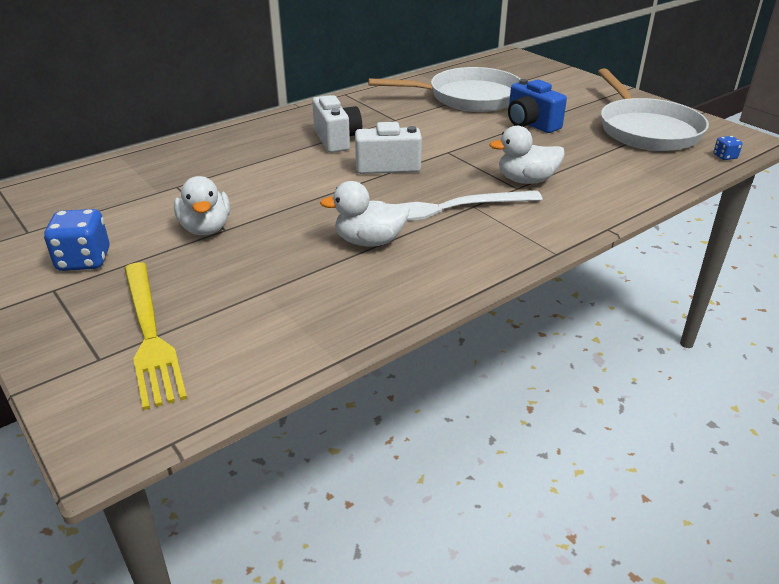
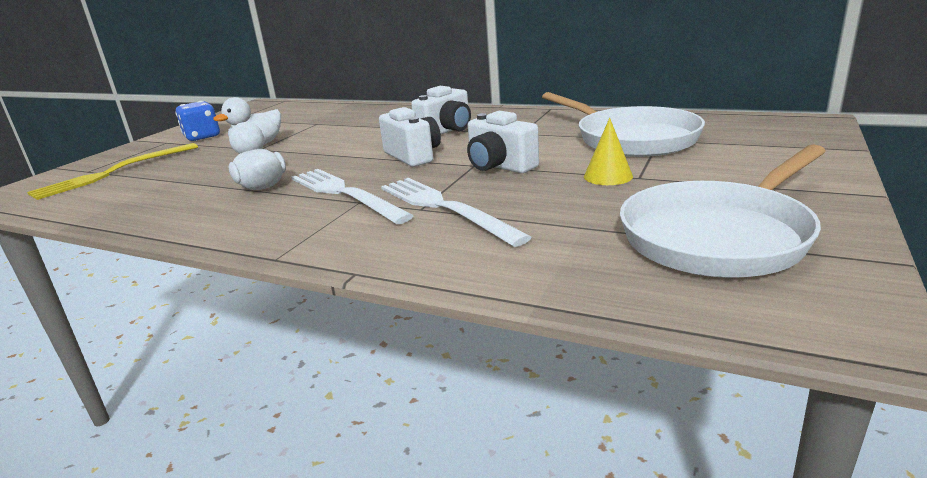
camera: 65 degrees right, 10 degrees down
(465, 145) = (499, 166): none -> white camera
(526, 180) = (444, 208): white duck -> white fork
(531, 124) = (608, 176): blue camera -> yellow cone
(725, 157) = (721, 316): blue dice -> none

